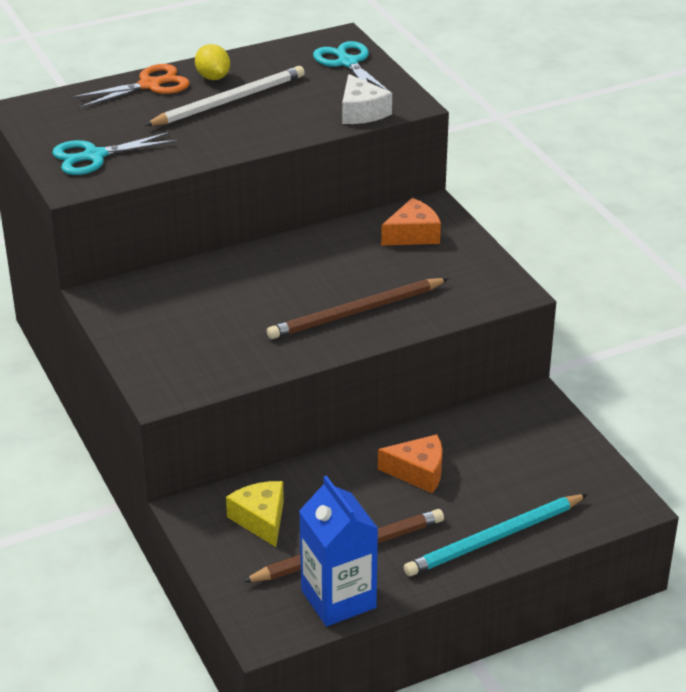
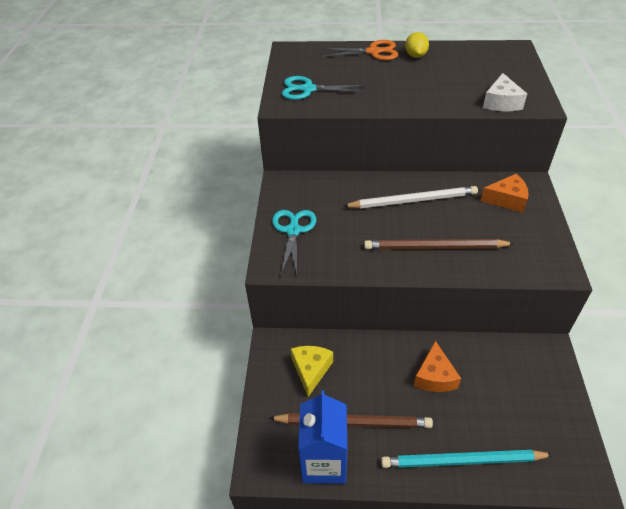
camera: 30 degrees right, 10 degrees up
(229, 101) = (416, 73): white pencil -> white pencil (413, 200)
(347, 62) = (511, 65): turquoise scissors -> turquoise scissors (293, 230)
(418, 472) = (434, 376): orange cheese -> orange cheese turned 60 degrees clockwise

